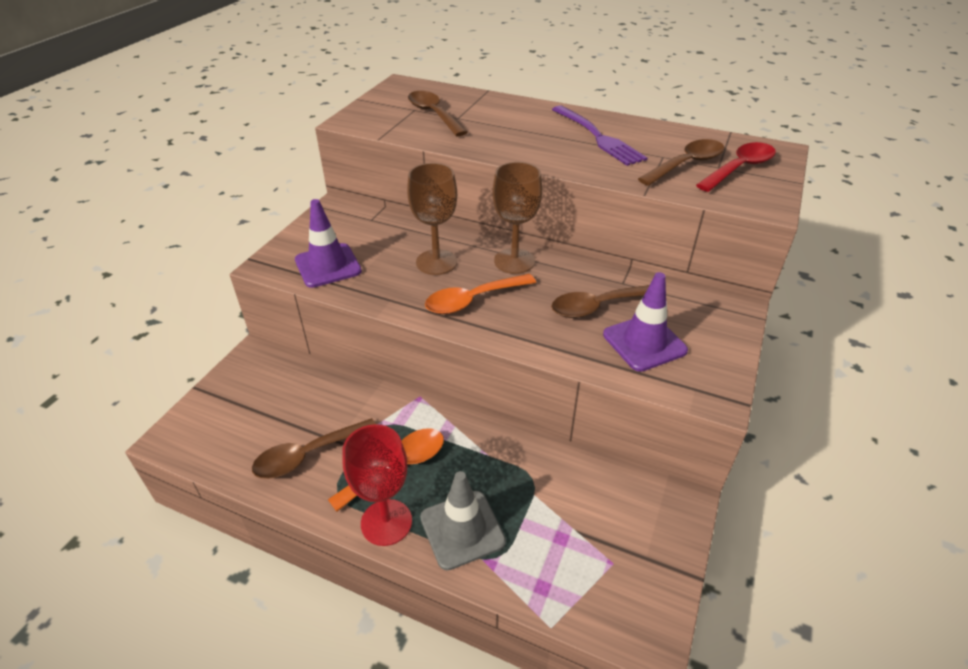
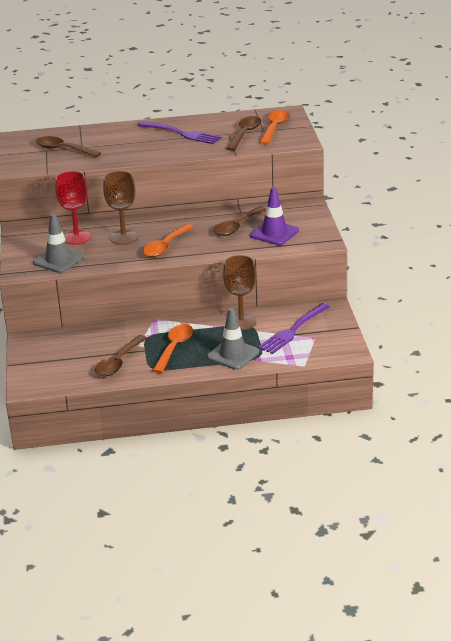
camera: 30 degrees left, 10 degrees down
(328, 266) = (58, 260): purple traffic cone -> grey traffic cone
(386, 522) = (192, 367): red goblet -> red goblet (77, 237)
(514, 261) = (169, 222): brown goblet -> brown goblet (241, 322)
(588, 525) = (293, 330): none -> purple fork
(739, 168) = (274, 128): red spoon -> orange spoon

